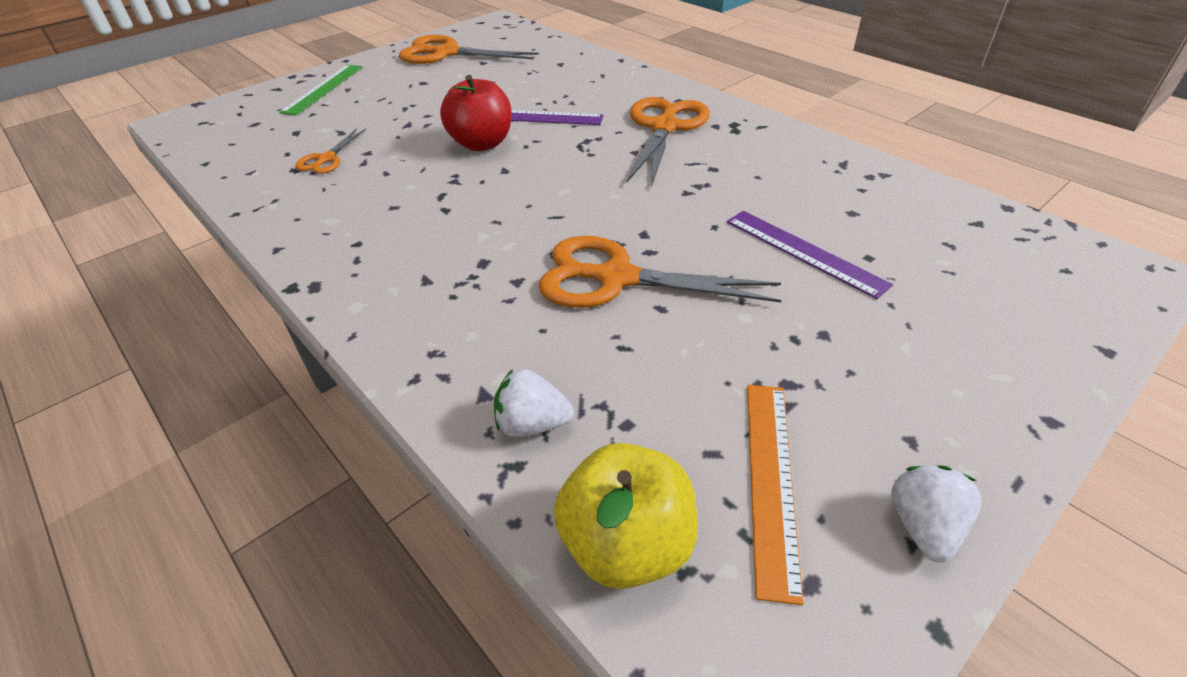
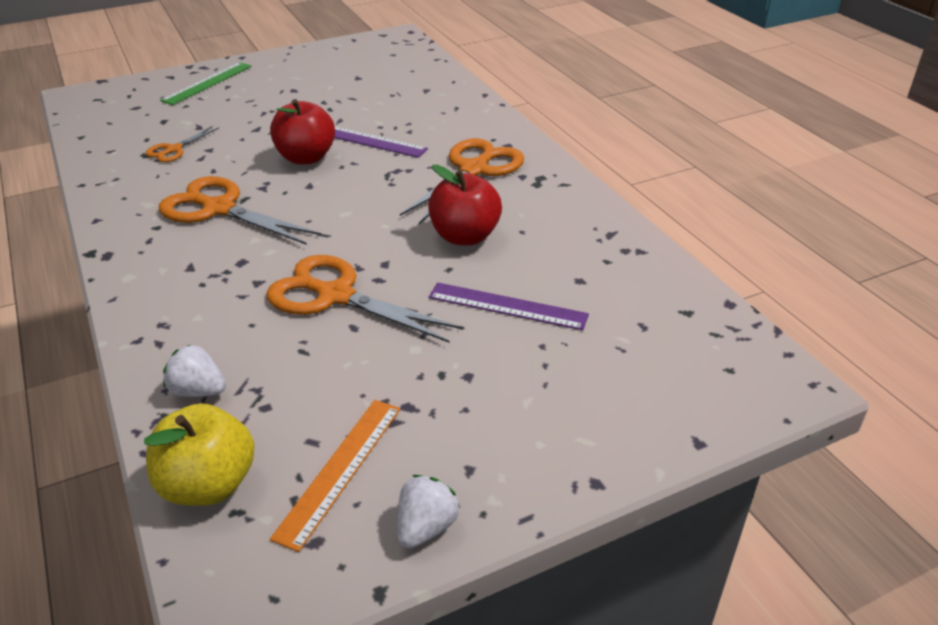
camera: 15 degrees right, 5 degrees down
(446, 53) = (331, 63): orange scissors -> orange scissors (219, 209)
(706, 191) = (465, 236): none -> red apple
(804, 252) = (507, 306): purple ruler -> purple ruler turned 45 degrees counterclockwise

